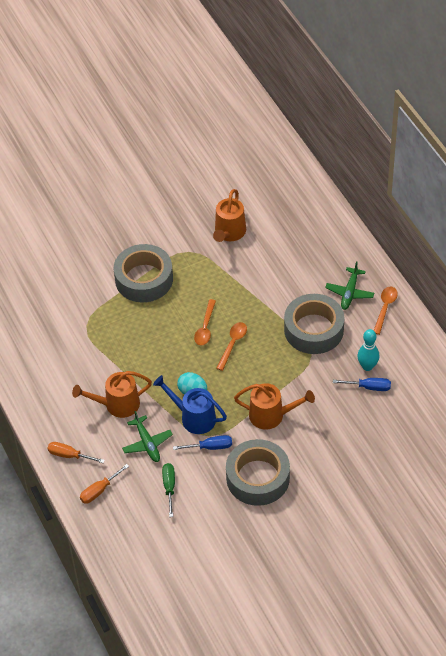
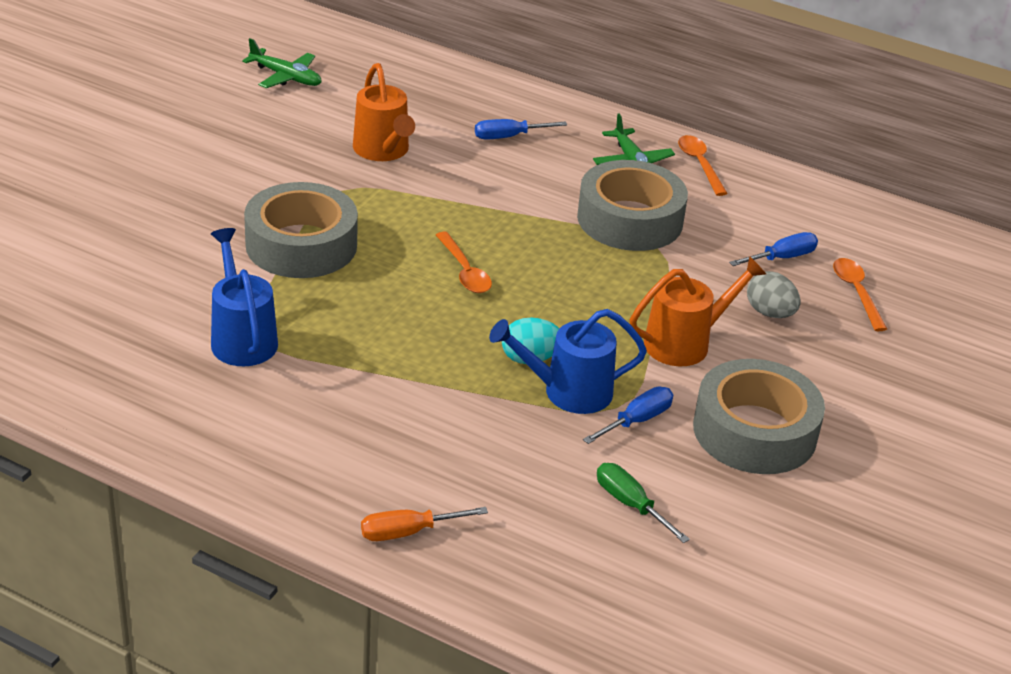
camera: 40 degrees left, 15 degrees down
(78, 323) = (241, 338): none -> blue watering can
(99, 490) = (515, 562): orange screwdriver -> none
(117, 405) = (421, 424): orange watering can -> none
(147, 443) = (528, 457): green plane -> green plane (285, 77)
(233, 344) = (529, 276): orange spoon -> orange spoon (856, 292)
(300, 248) = (508, 137): none -> blue screwdriver
(329, 417) = (770, 313): none -> grey egg
(367, 366) = (752, 235): turquoise bowling pin -> none

